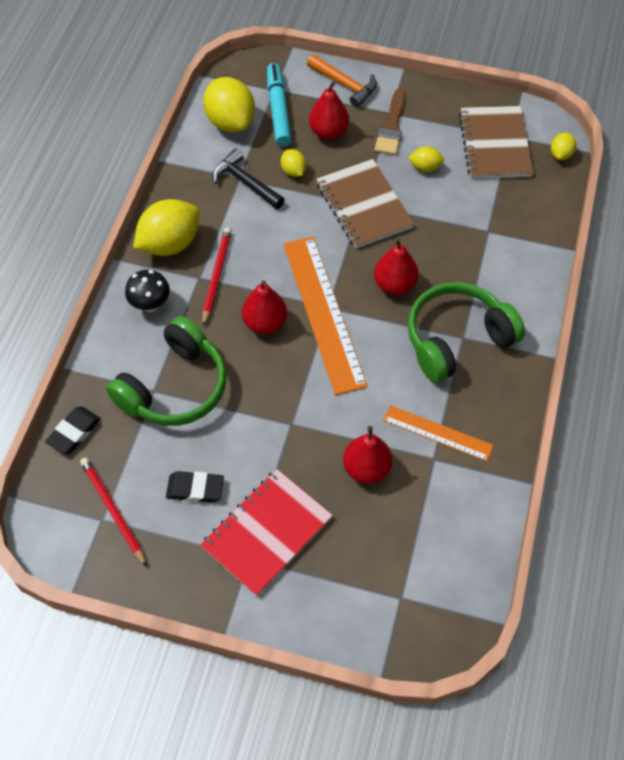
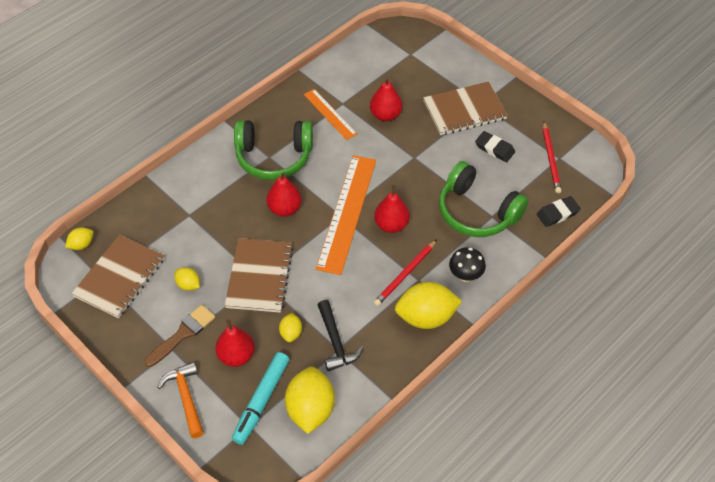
camera: 150 degrees left, 5 degrees down
(174, 387) = (477, 212): green headphones -> green headphones turned 120 degrees counterclockwise
(267, 533) = (464, 110): red notebook -> brown notebook

